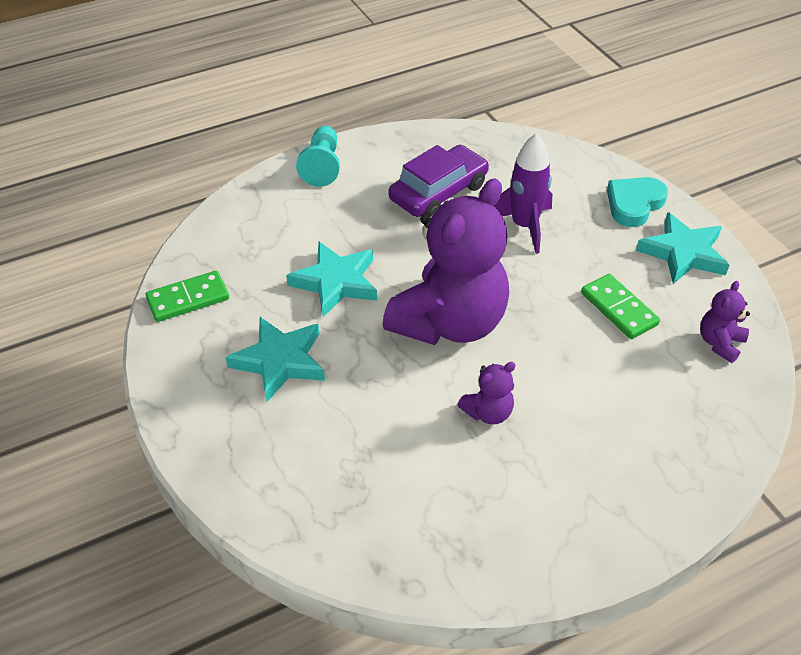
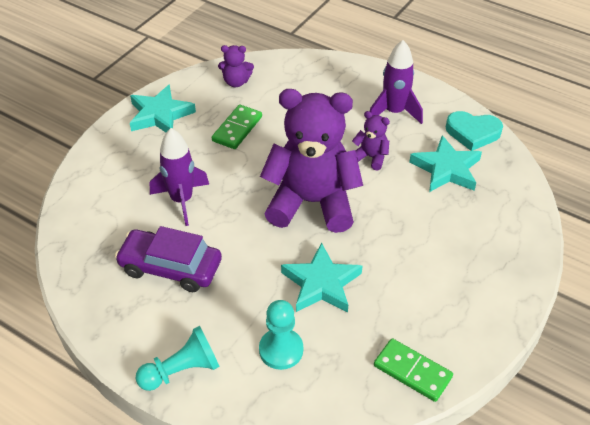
camera: 120 degrees left, 0 degrees up
(280, 361) = (420, 276): turquoise star -> turquoise star (446, 169)
(289, 227) = (281, 350): none -> turquoise pawn
(563, 486) = (394, 112): none -> purple rocket
(634, 204) = (118, 151): turquoise heart -> turquoise heart (472, 133)

